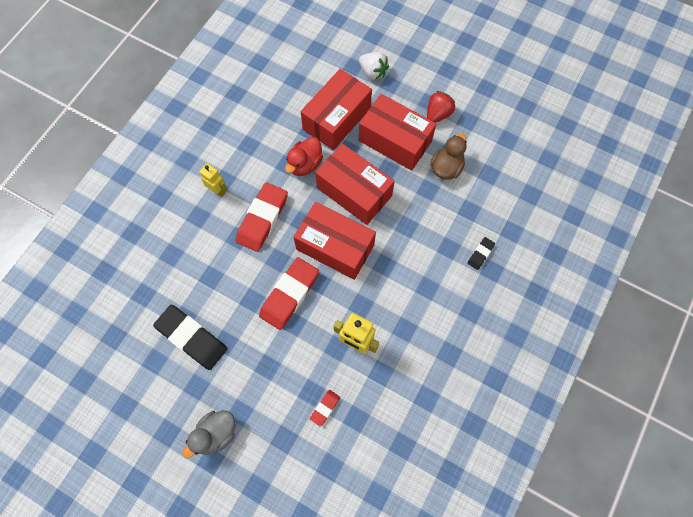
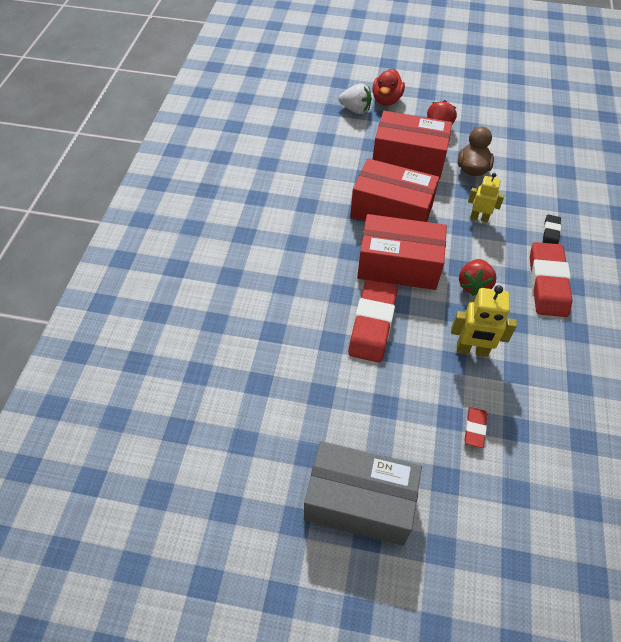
camera: 20 degrees left, 15 degrees down
(192, 338) = (279, 402): black eraser -> none
(216, 434) = (359, 502): grey duck -> grey box
(217, 190) = (241, 246): yellow robot -> yellow robot (479, 218)
(262, 219) = (305, 260): red eraser -> red eraser (547, 283)
(305, 164) = (326, 200): red duck -> red duck (386, 100)
(336, 118) = (339, 154): red box -> none
(387, 285) = (473, 285): none -> red strawberry

